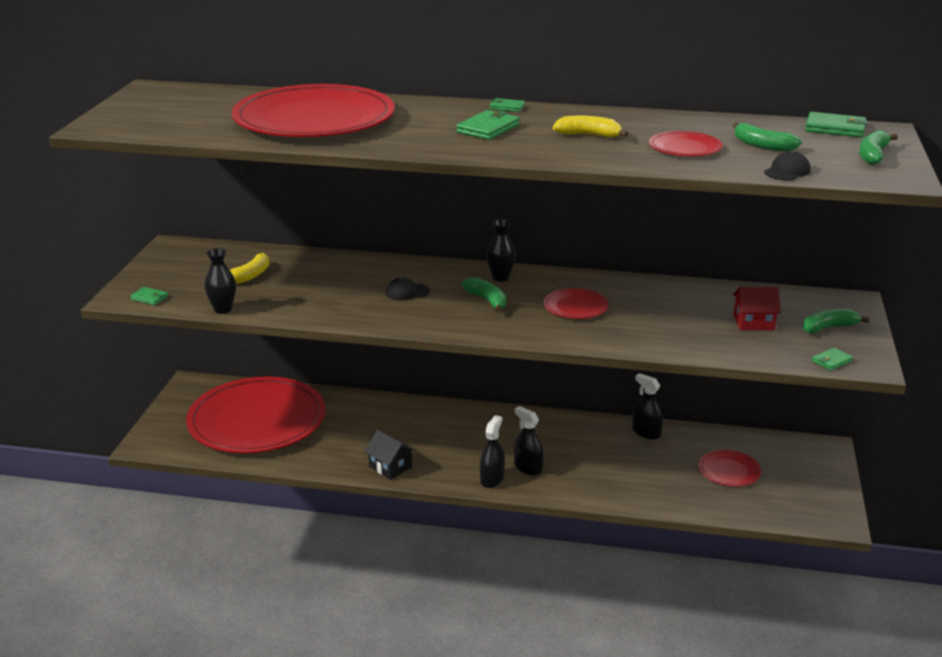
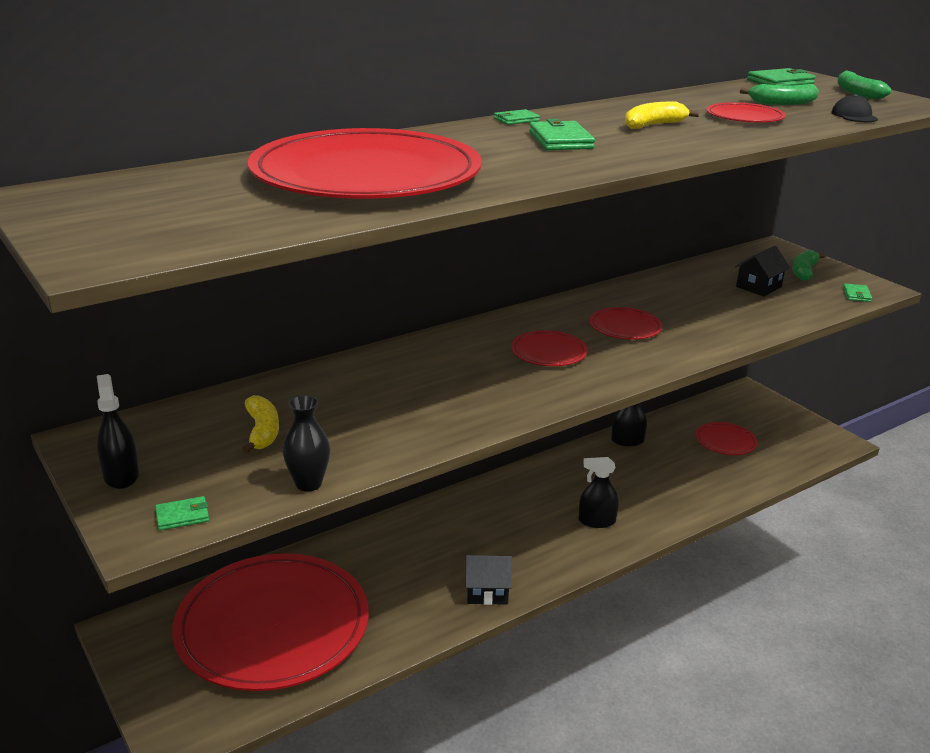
camera: 45 degrees left, 0 degrees up
(407, 292) = (464, 375): black cap -> none
(487, 300) = (548, 352): green banana -> red plate
(492, 479) = (587, 549): black spray bottle -> black spray bottle (121, 475)
(500, 277) = (515, 327): black vase -> none
(753, 322) = (758, 287): red house -> black house

